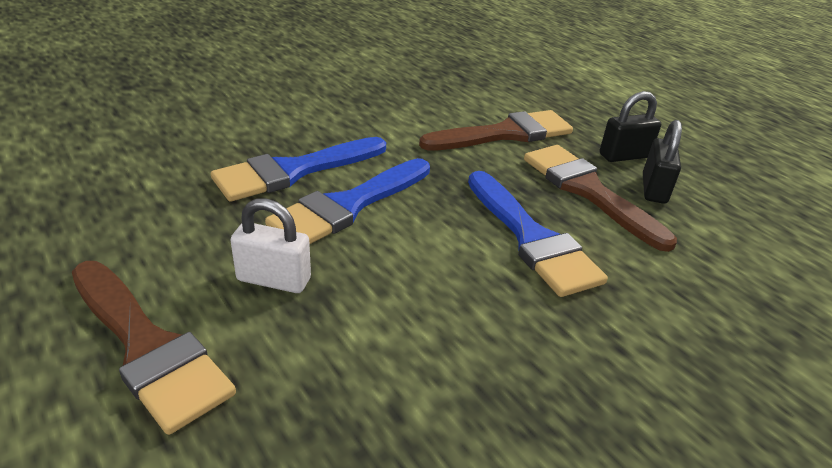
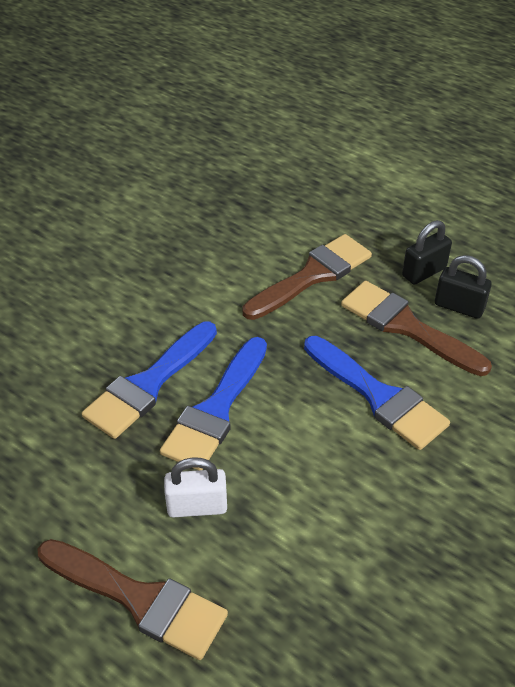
camera: 15 degrees left, 10 degrees up
(654, 189) = (459, 306): black padlock -> black padlock turned 60 degrees counterclockwise

